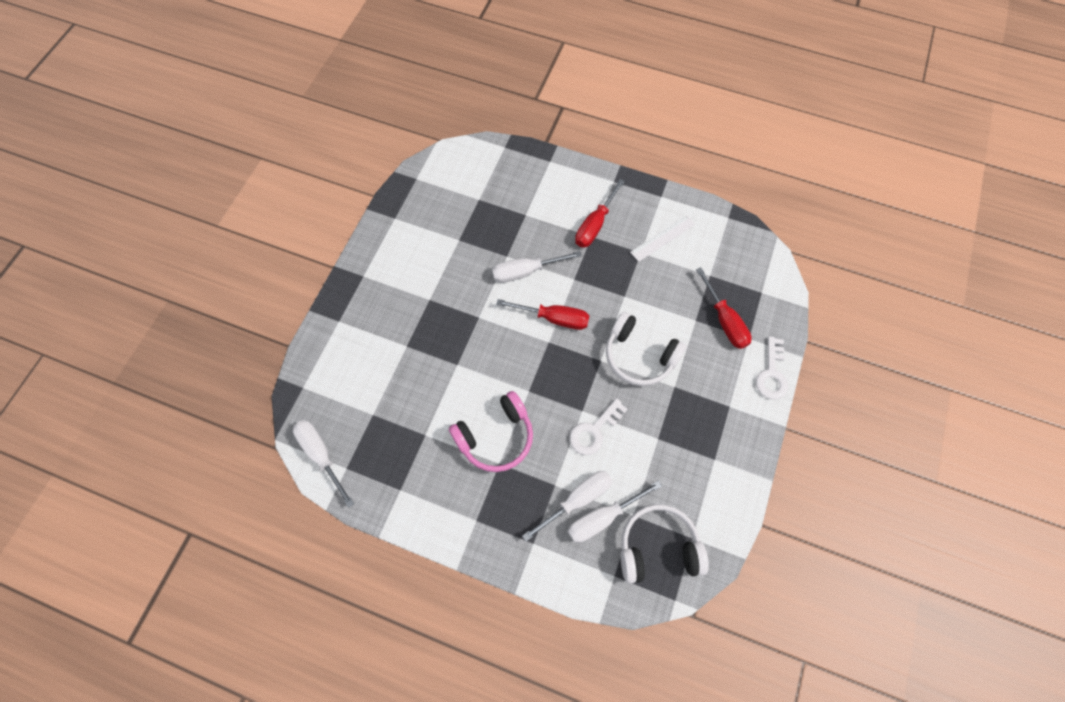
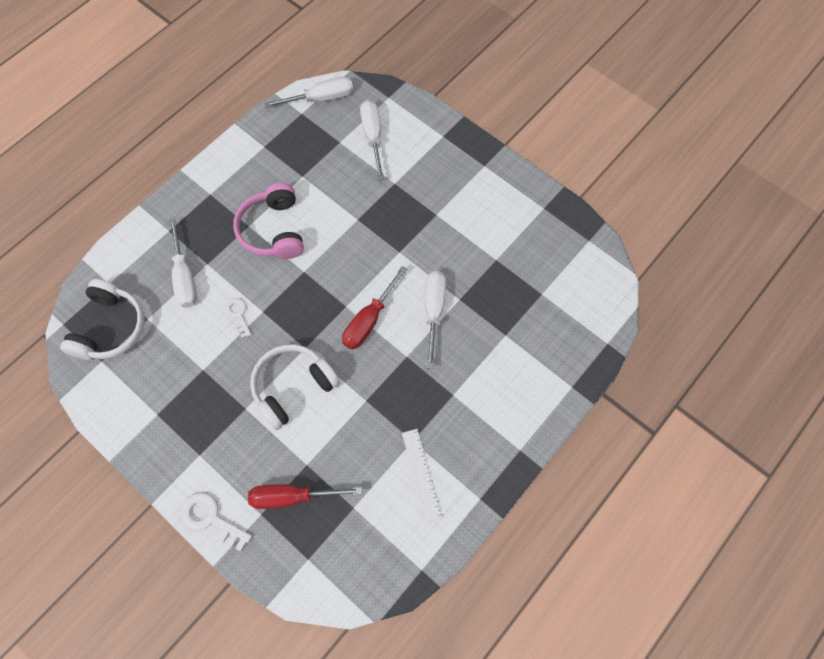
camera: 110 degrees right, 0 degrees up
(594, 225) = (466, 403): red screwdriver -> none
(594, 431) = (238, 314): white key -> white key, size x0.64
(602, 518) = (159, 292): white screwdriver -> white screwdriver (373, 136)

